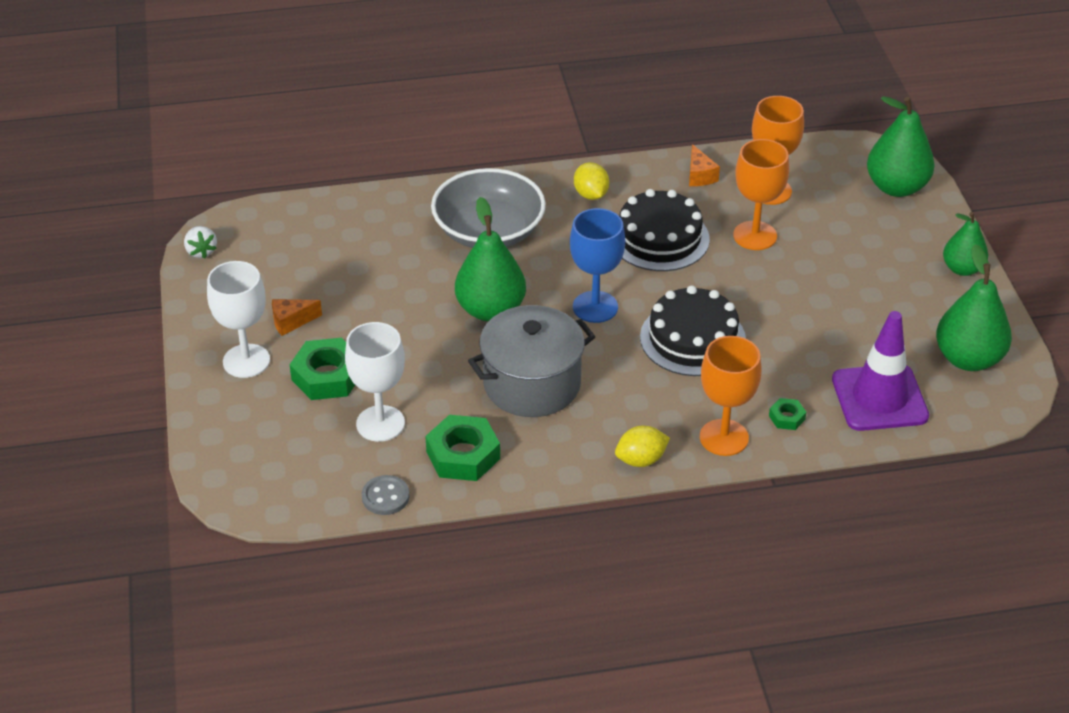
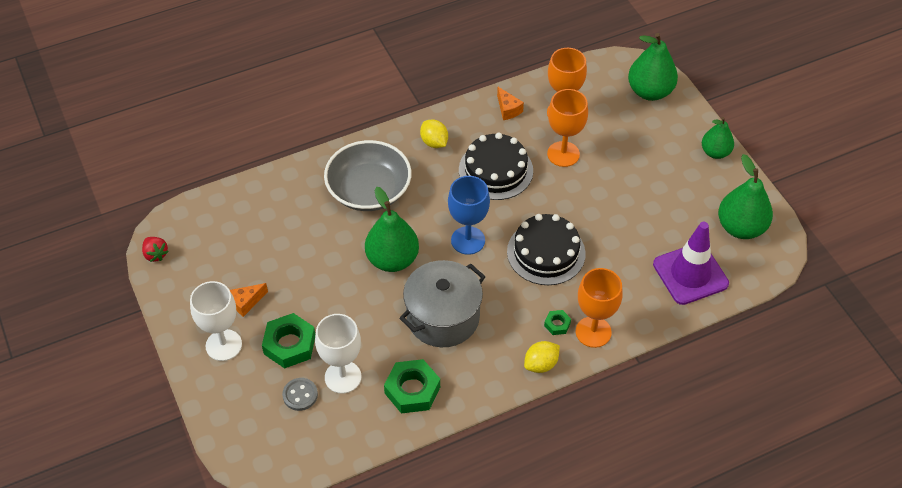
camera: 15 degrees left, 10 degrees up
(201, 251) = (155, 254): white strawberry -> red strawberry
(385, 497) = (367, 439): grey button -> grey button (300, 395)
(787, 417) = (632, 305): green nut -> green nut (557, 324)

